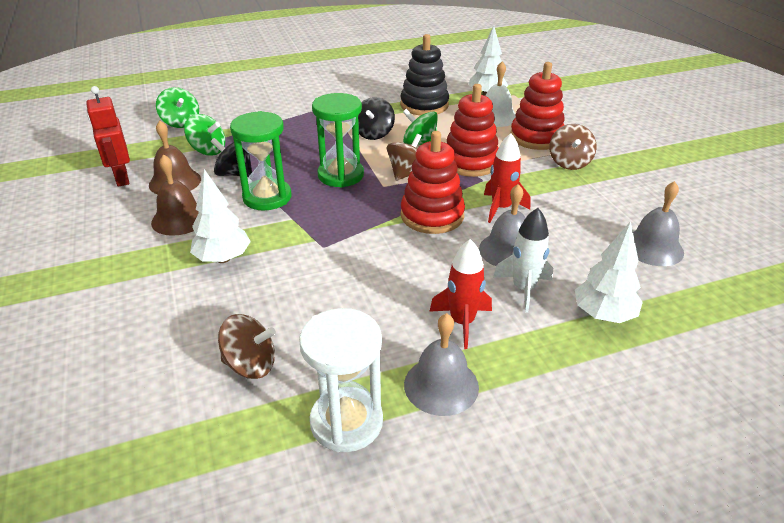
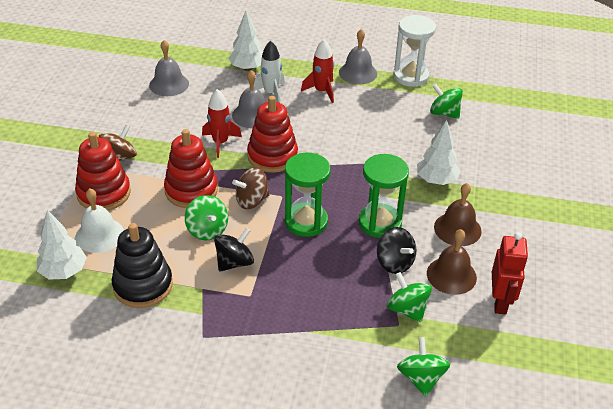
camera: 150 degrees left, 5 degrees up
(250, 364) = (444, 113): brown spinning top -> green spinning top

